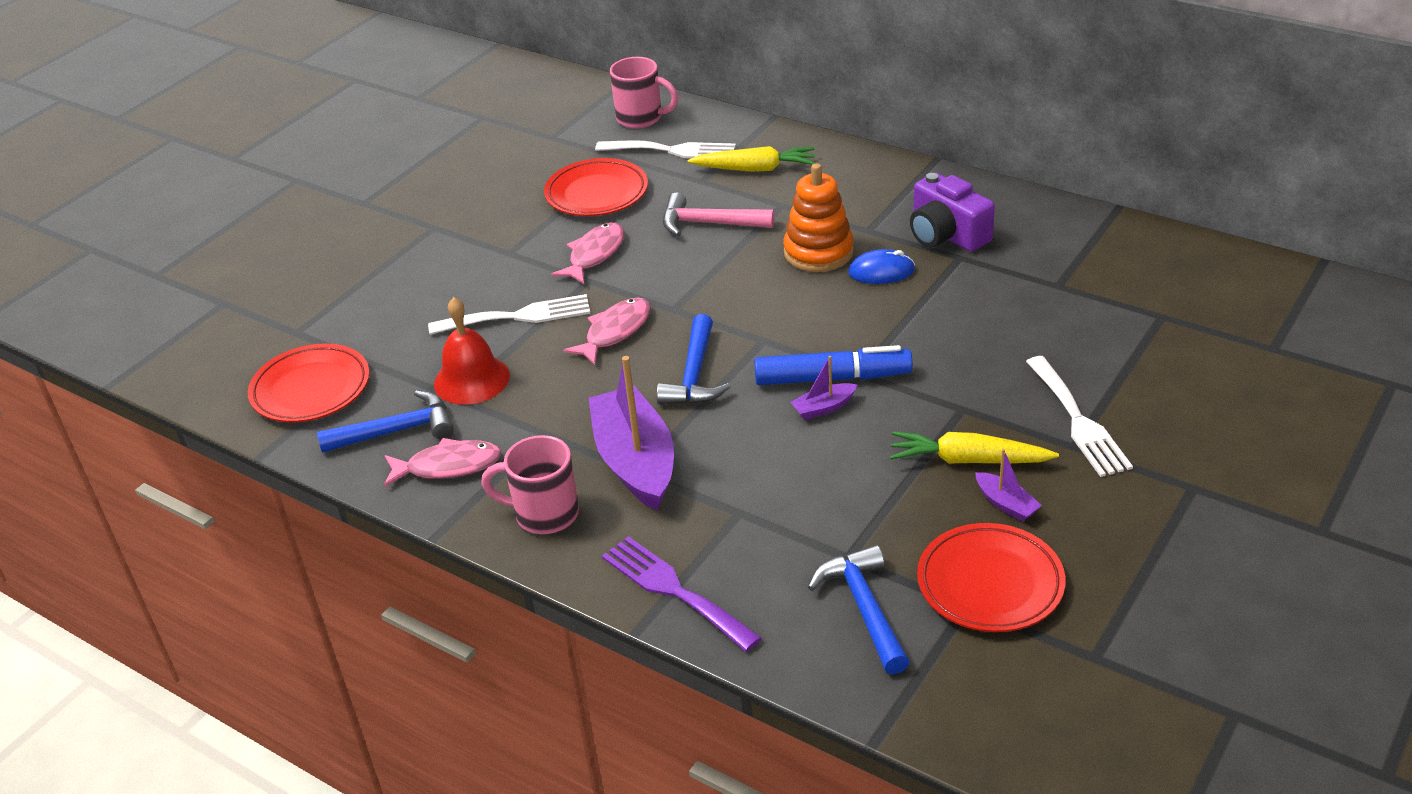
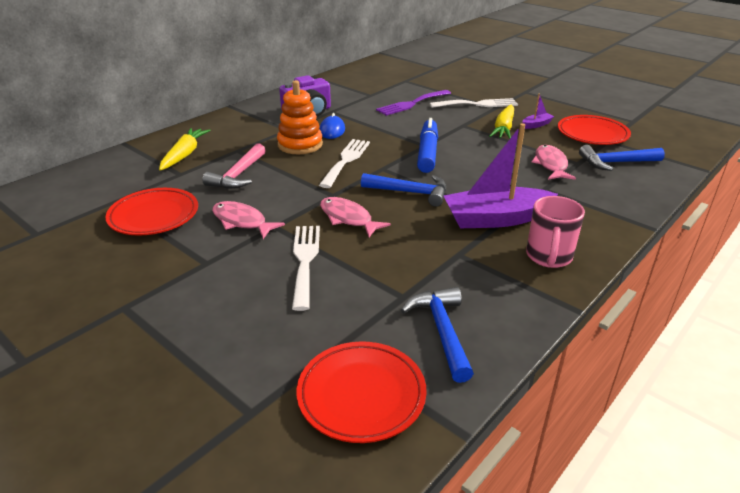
camera: 85 degrees left, 5 degrees down
(448, 466) = (493, 301): pink fish -> pink fish (551, 164)
(471, 379) = (382, 287): red bell -> none
(641, 118) = (60, 190): pink mug -> none
(672, 150) = (125, 181): white fork -> white fork (346, 160)
(674, 590) = (614, 213): purple fork -> purple fork (411, 104)
(823, 408) = (454, 157): purple boat -> none

